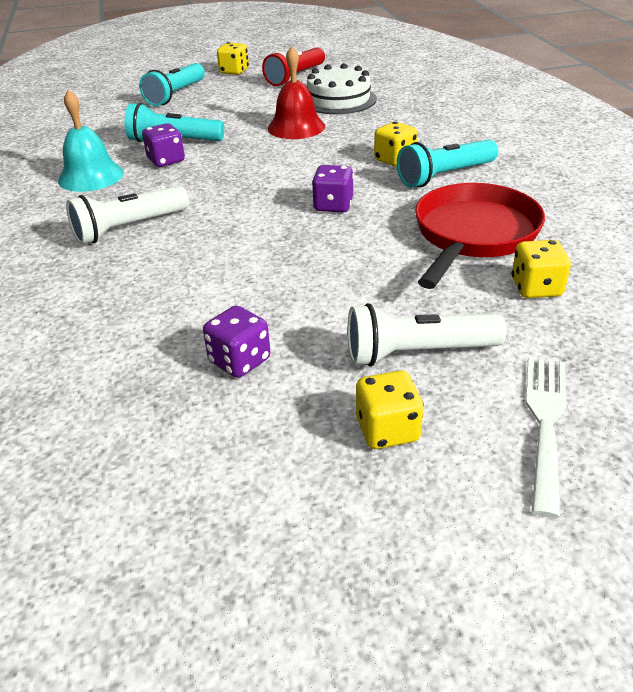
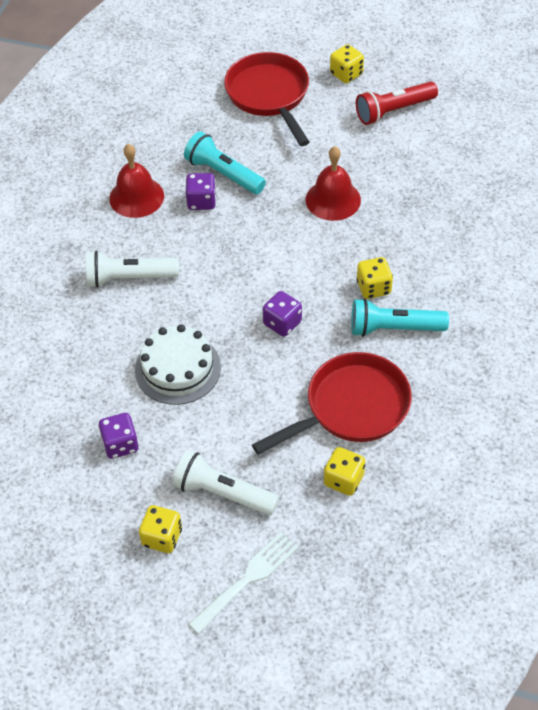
camera: 30 degrees right, 15 degrees up
(91, 176) = (136, 197): turquoise bell -> red bell
(176, 95) = (269, 95): turquoise flashlight -> red pan
(338, 100) = (401, 171): white cake -> white cake (178, 368)

